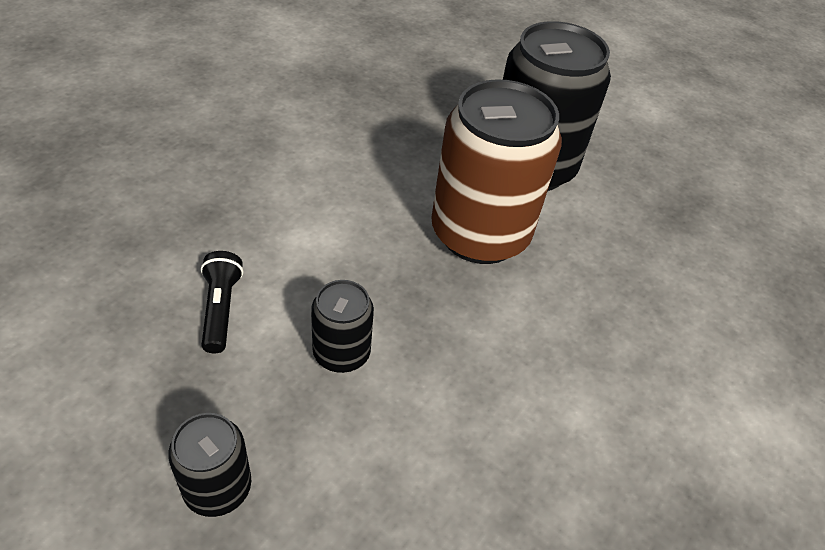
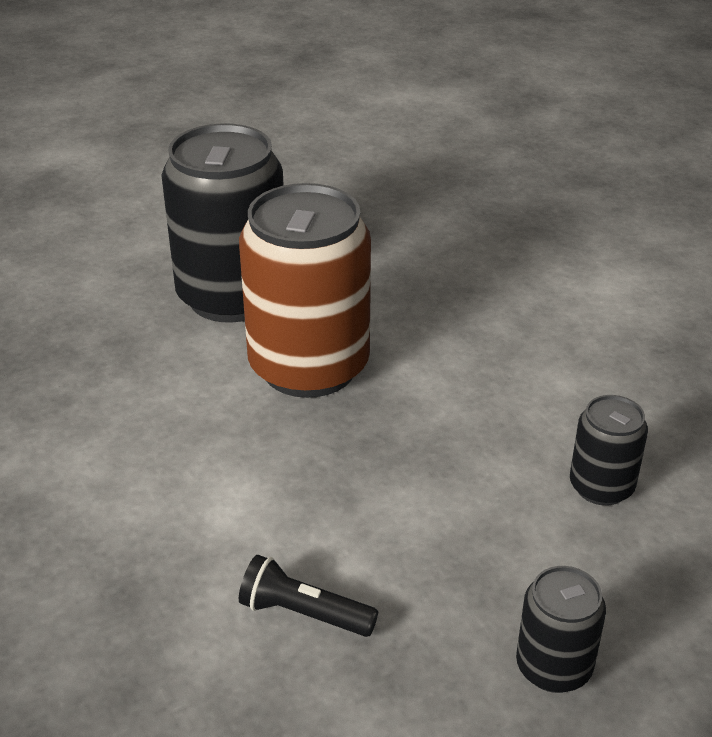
camera: 60 degrees left, 10 degrees down
(341, 353) = (420, 523): black can -> black can (601, 487)

